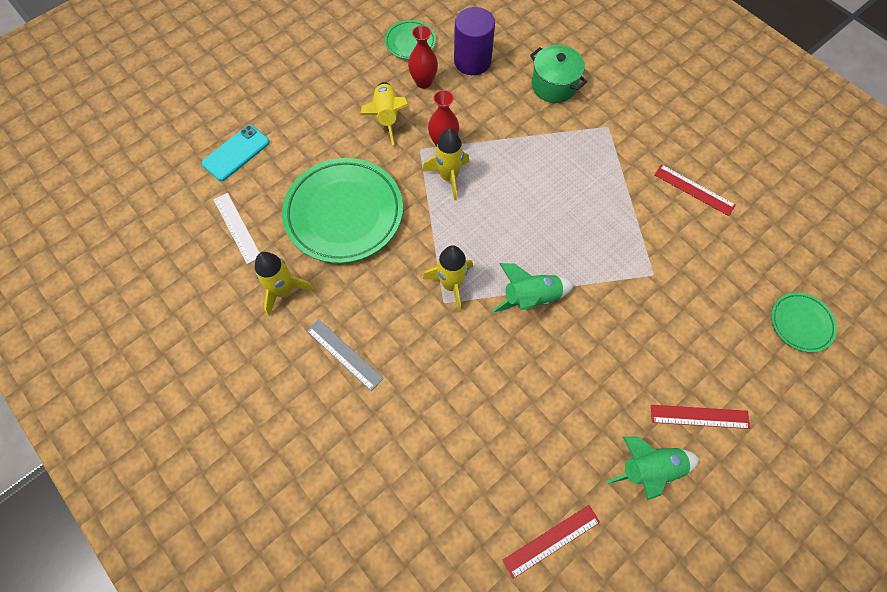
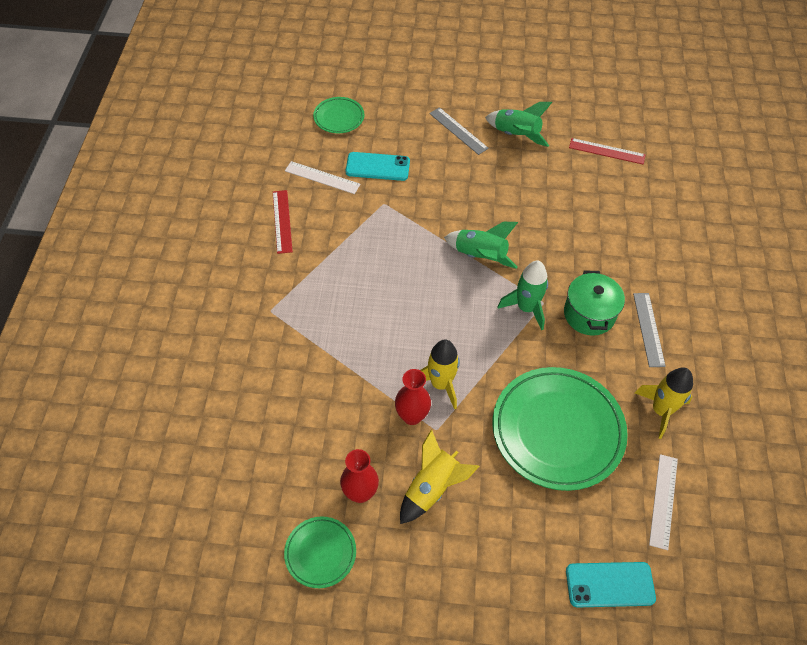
camera: 135 degrees left, 10 degrees down
(451, 285) = (526, 308): yellow rocket -> green rocket
(472, 61) = (292, 471): purple cylinder -> none
(554, 85) = (259, 380): green pot -> green pot (589, 314)
(699, 416) = (458, 131): red ruler -> grey ruler
(704, 304) = (377, 167): none -> turquoise phone
(724, 252) = (322, 177): none -> white ruler

